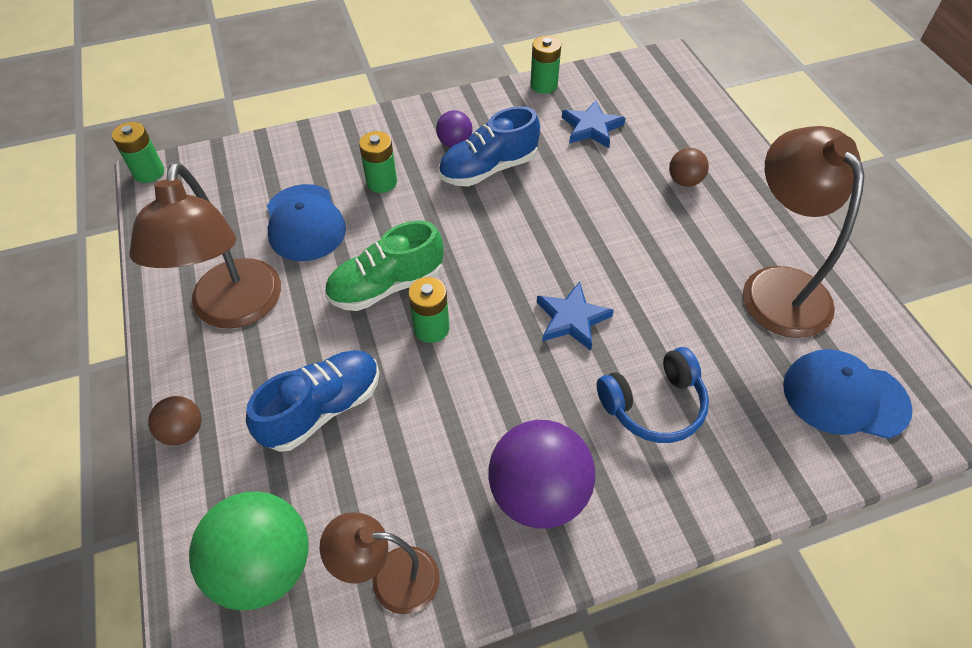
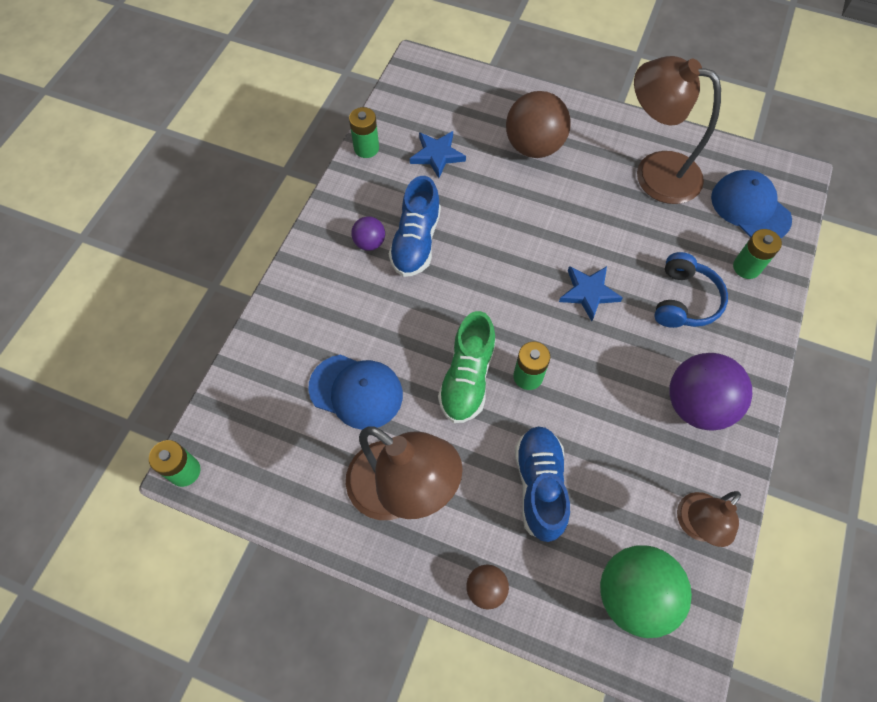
camera: 50 degrees left, 10 degrees up
(382, 182) = (363, 315): green battery -> green battery (746, 267)
(684, 181) = (534, 147): brown ball -> brown ball, size x2.00
(844, 396) = (750, 208): blue cap -> blue cap turned 90 degrees clockwise

